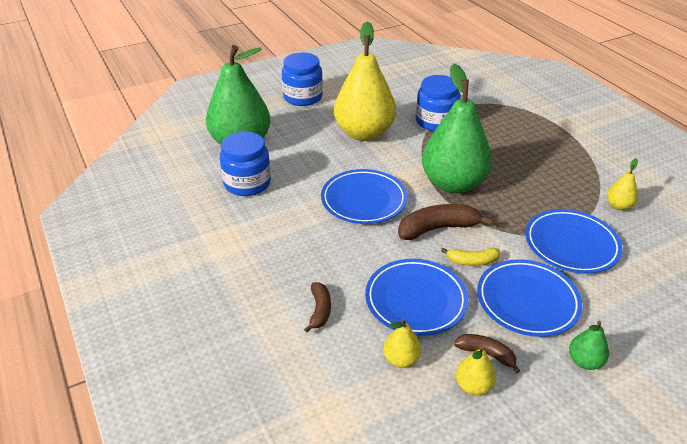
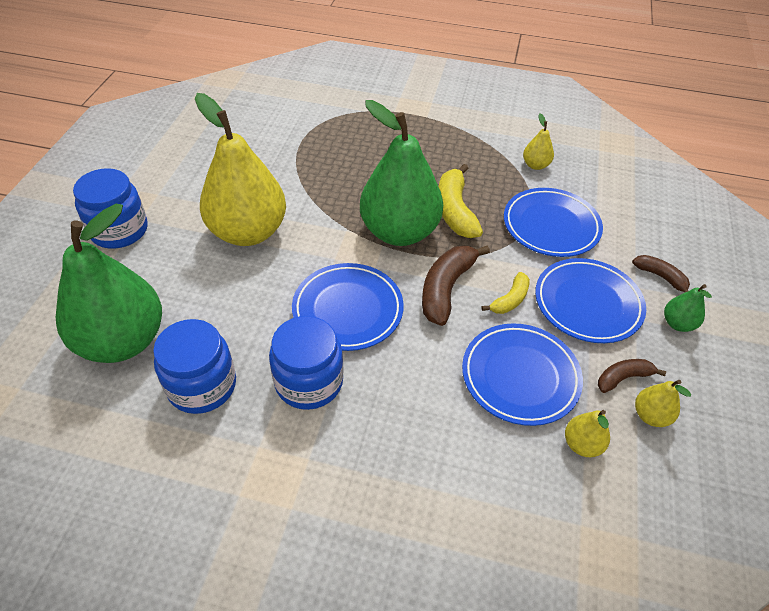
camera: 50 degrees left, 10 degrees up
(320, 310) = (465, 463): brown banana -> brown banana (660, 277)
(436, 121) = (300, 173): blue jar -> blue jar (309, 382)
(509, 195) = (455, 211): none -> yellow banana

